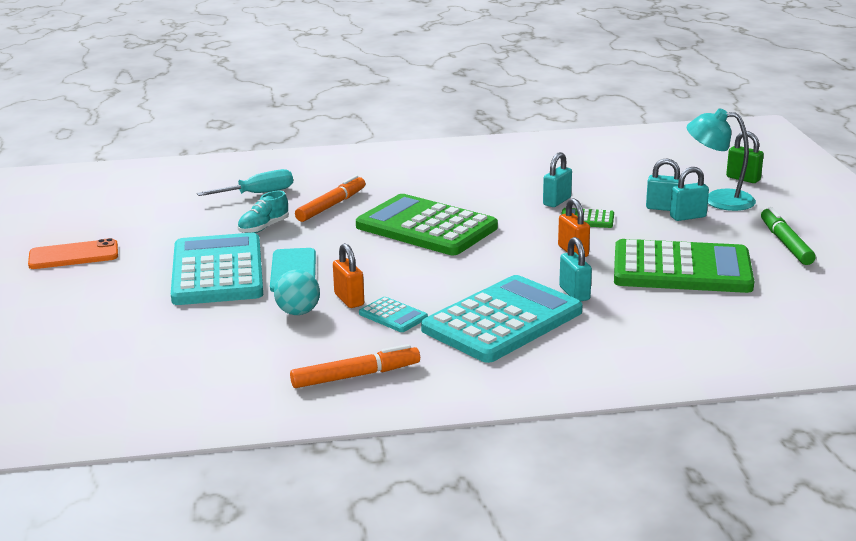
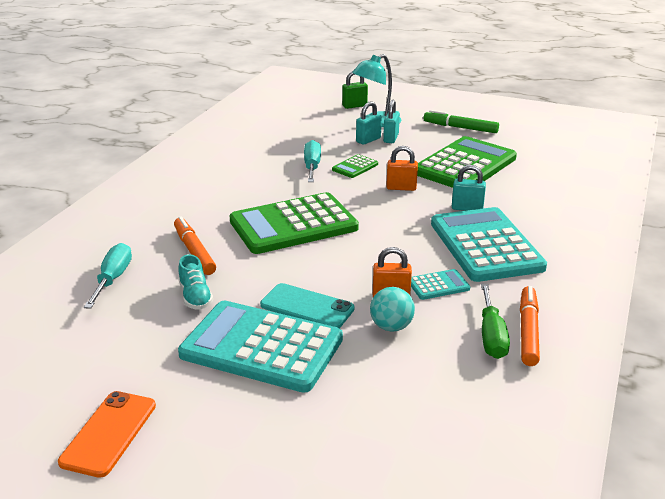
camera: 60 degrees left, 5 degrees up
(329, 360) = (491, 336): none -> green screwdriver
(557, 201) = (312, 166): turquoise padlock -> turquoise screwdriver

